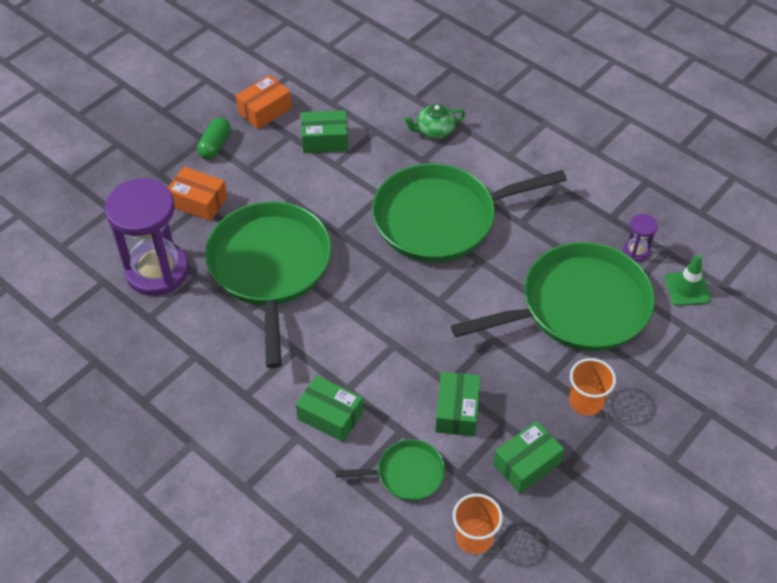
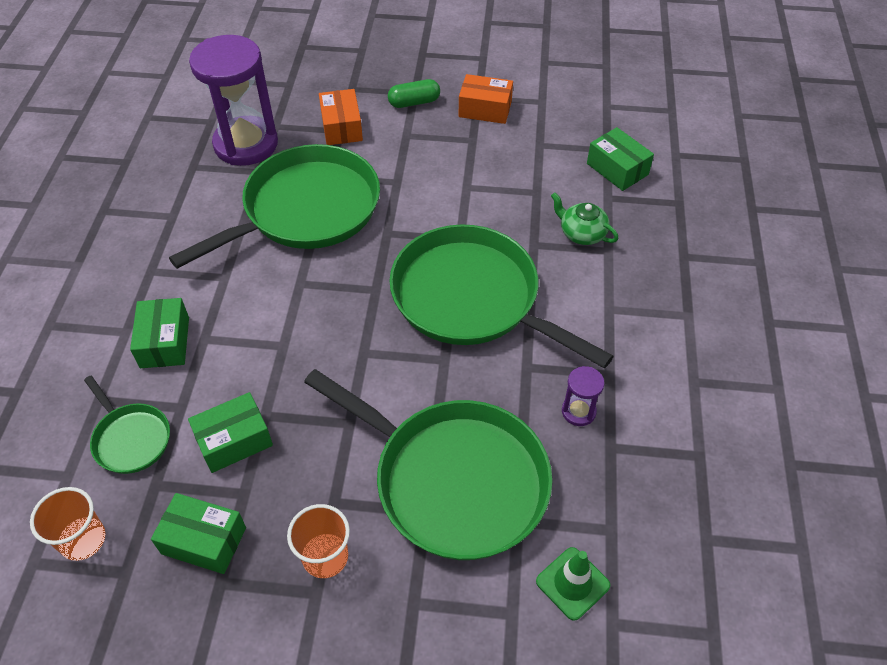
camera: 55 degrees right, 0 degrees up
(325, 140) = (489, 165): green box -> green box (617, 169)
(636, 251) = (583, 498): purple hourglass -> purple hourglass (578, 411)

